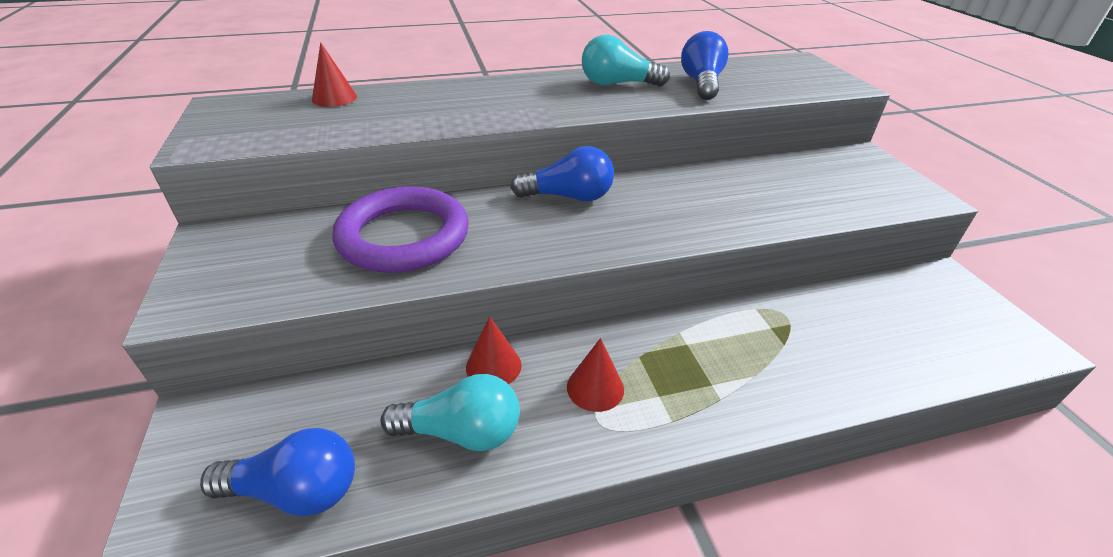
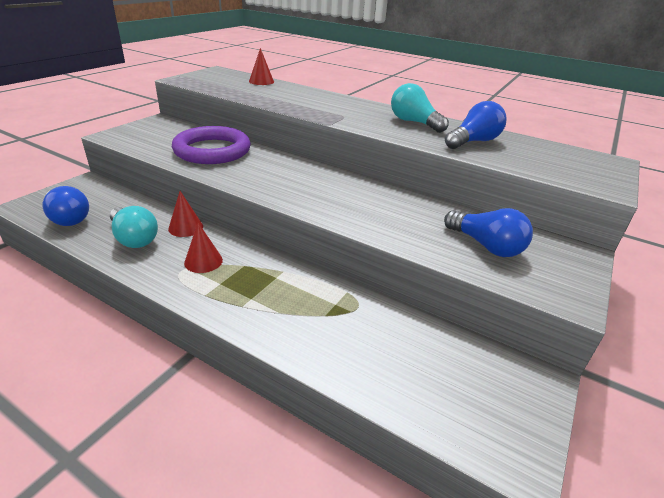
camera: 45 degrees right, 5 degrees down
(568, 197) = (311, 171): blue light bulb -> blue light bulb (486, 245)

